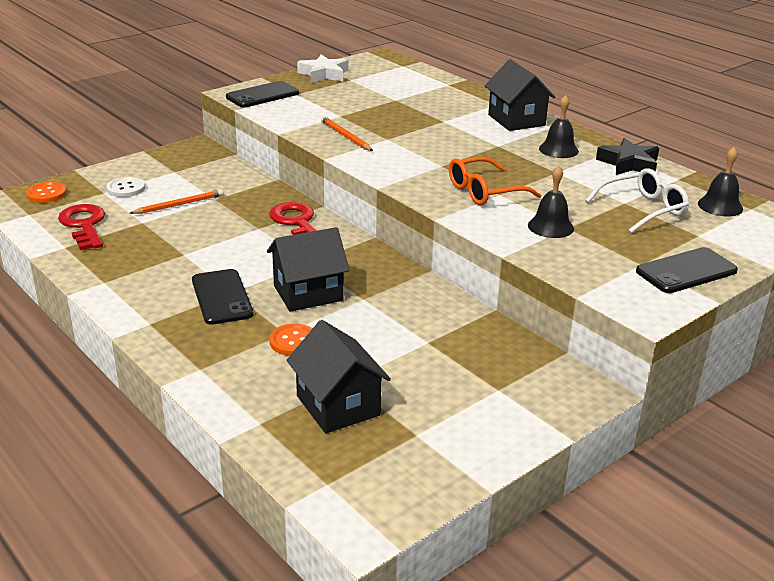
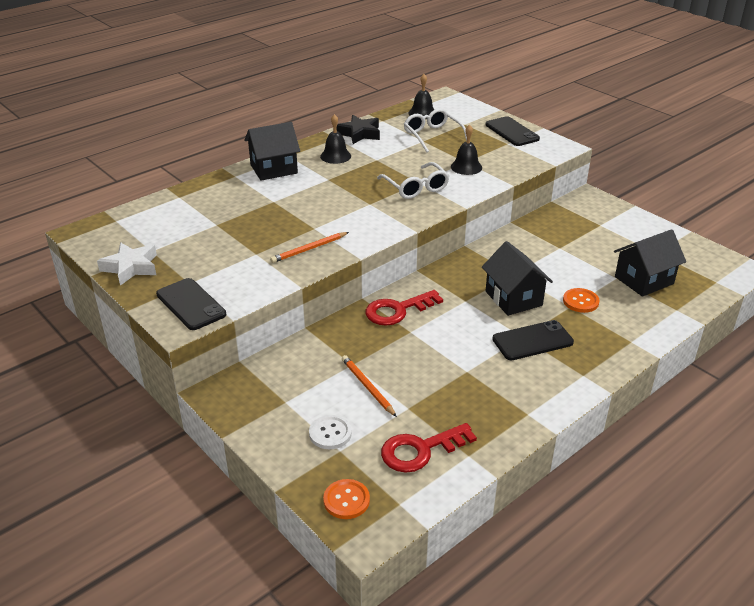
camera: 90 degrees left, 5 degrees up
(484, 191) = (416, 188): orange glasses -> white glasses

